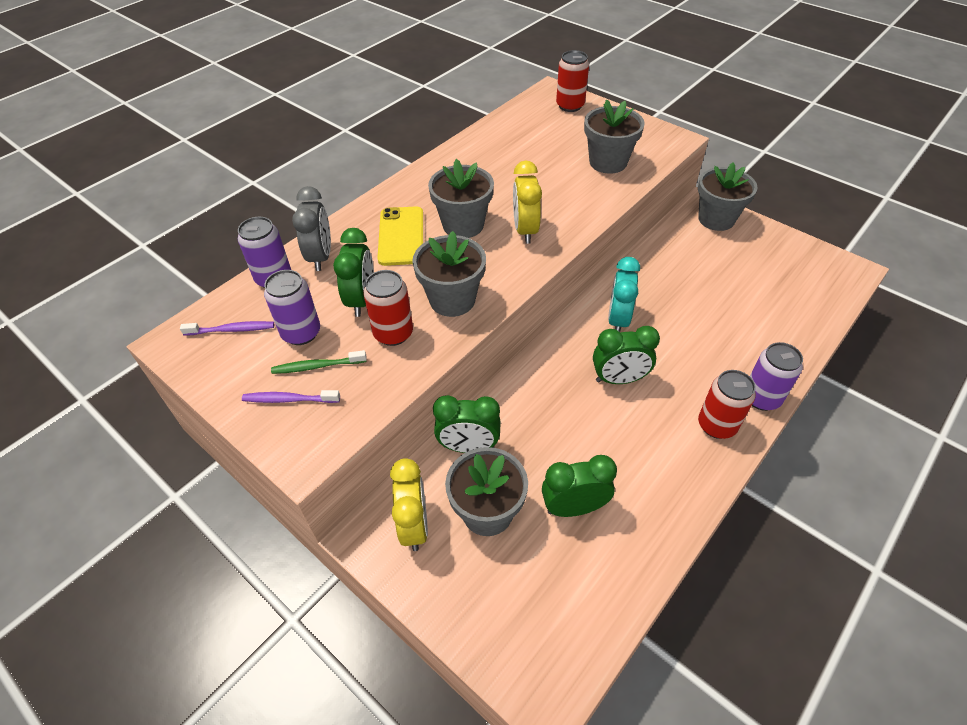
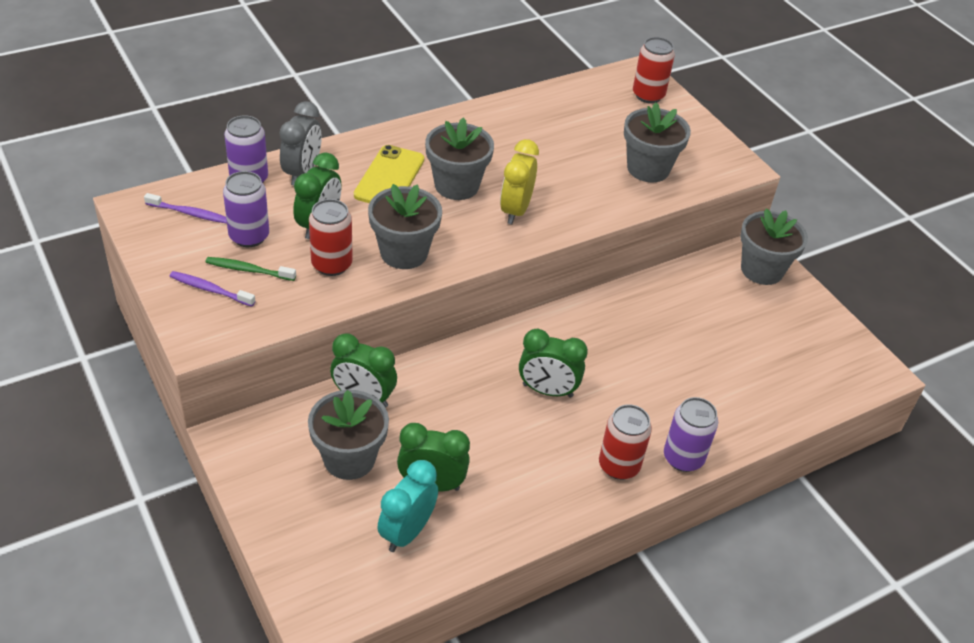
camera: 15 degrees right, 5 degrees down
(414, 525) = (277, 445): yellow clock -> none
(618, 320) = (583, 335): turquoise clock -> turquoise clock (407, 532)

